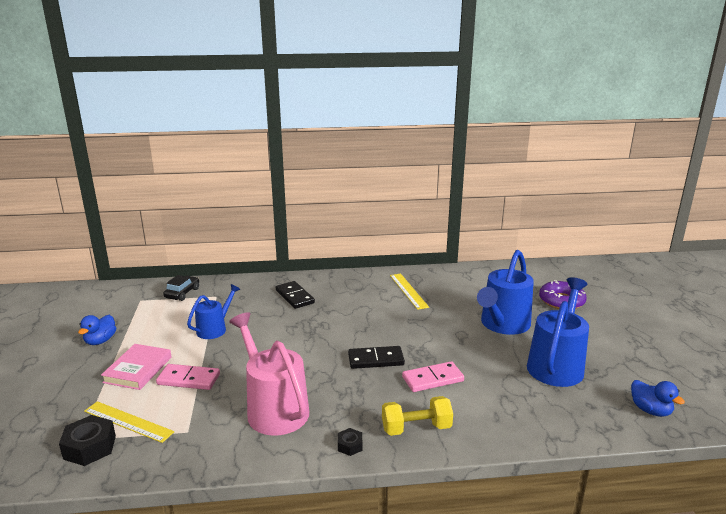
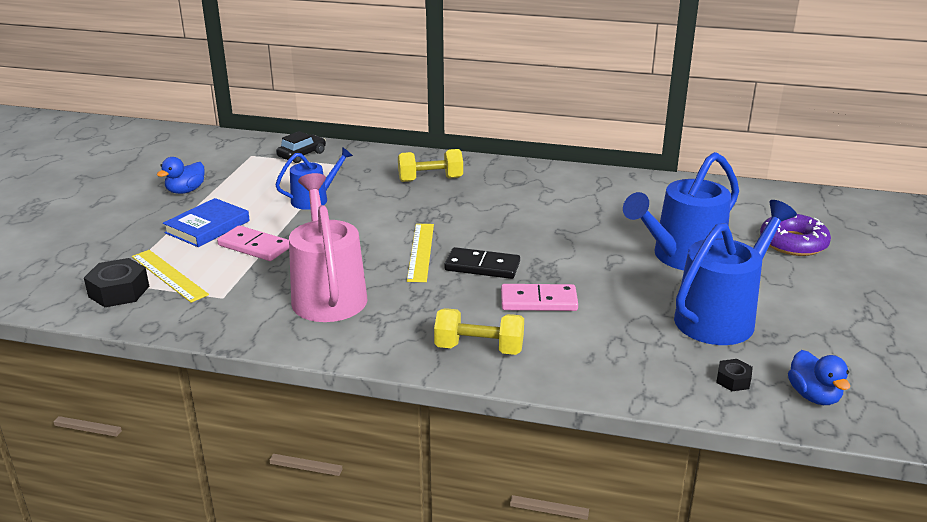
camera: 20 degrees right, 5 degrees up
(138, 370) = (207, 227): pink book -> blue book
(294, 297) = (430, 179): black domino -> yellow dumbbell
(350, 445) = (388, 349): black nut -> black nut (733, 380)
(408, 291) = (581, 195): yellow ruler -> yellow ruler (420, 252)

